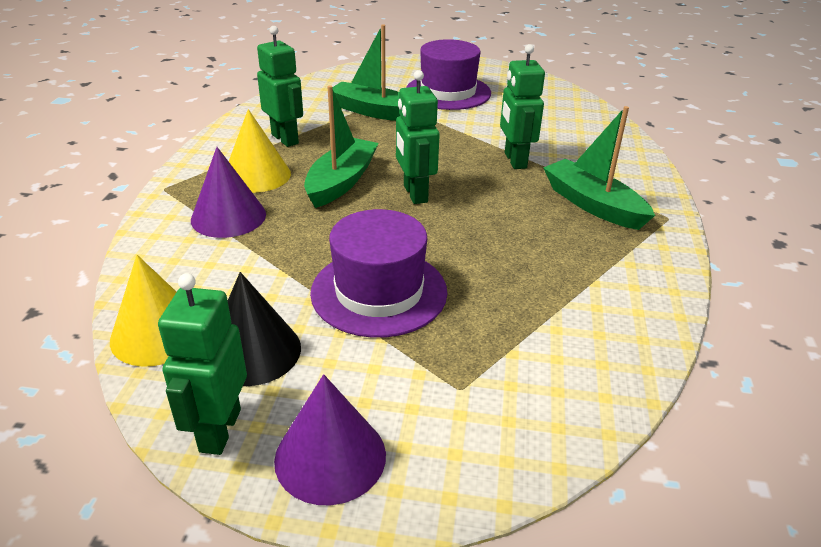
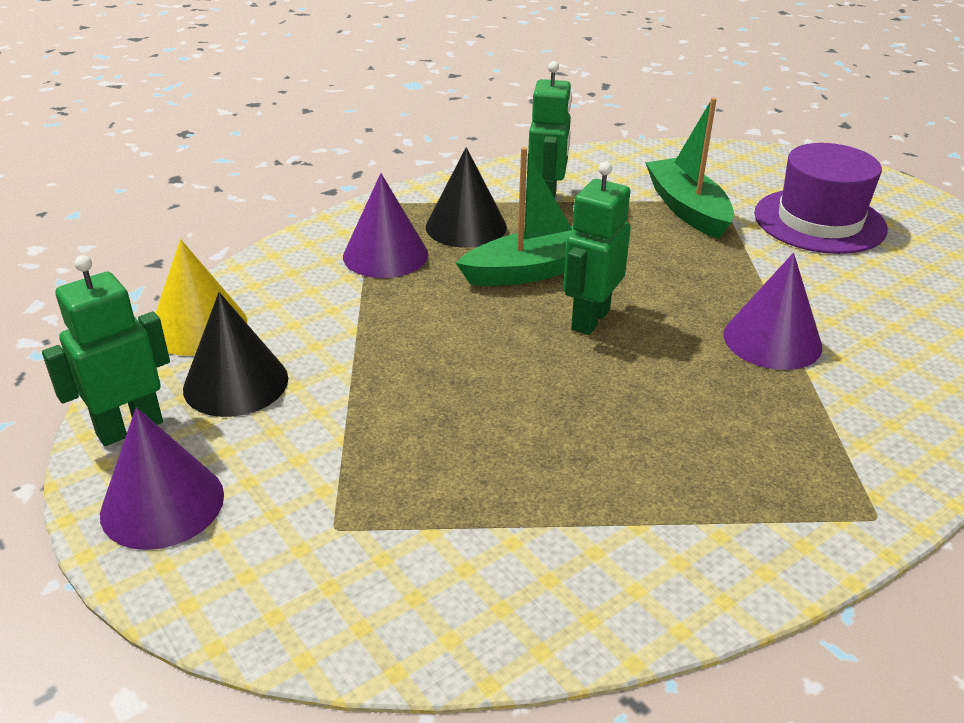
camera: 45 degrees right, 0 degrees up
(257, 175) = (466, 226): yellow cone -> black cone
(379, 292) = (404, 396): purple hat -> none
(515, 160) = (772, 340): green robot -> purple cone
(593, 205) = (789, 443): green boat -> none

